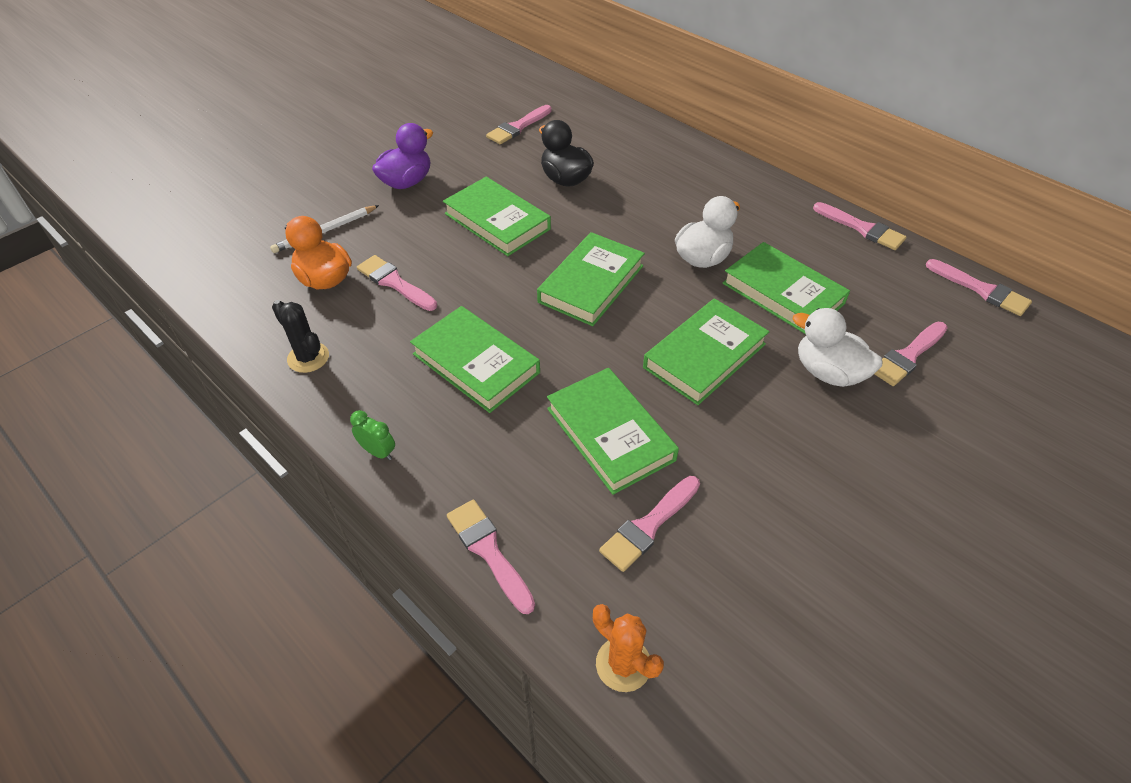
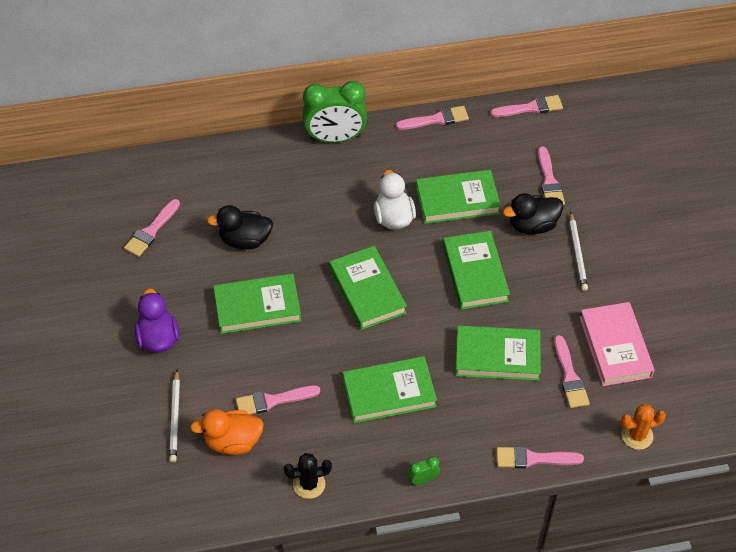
camera: 55 degrees left, 5 degrees up
(518, 127) = (151, 231): pink brush -> pink brush turned 45 degrees clockwise
(744, 555) = (615, 347): none -> pink book
(747, 176) = (335, 138): none -> green clock
(828, 372) = (532, 225): white duck -> black duck
(840, 437) = (577, 253): none -> white pencil

